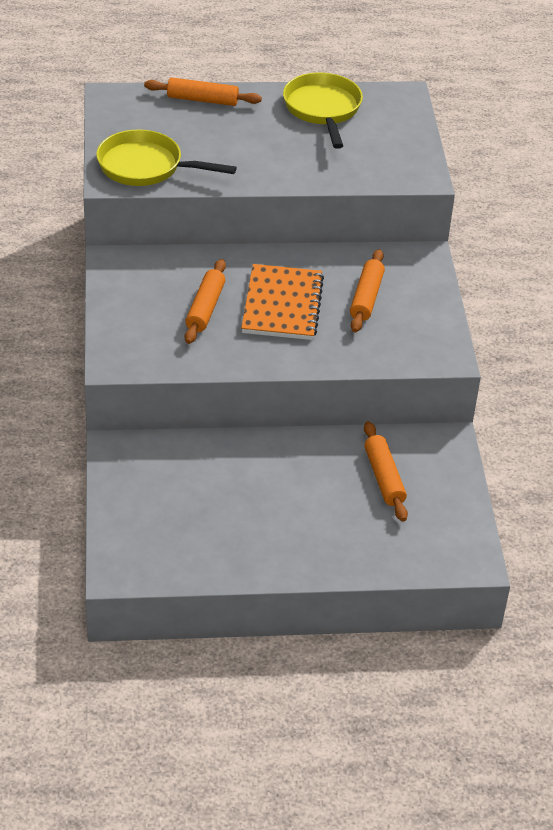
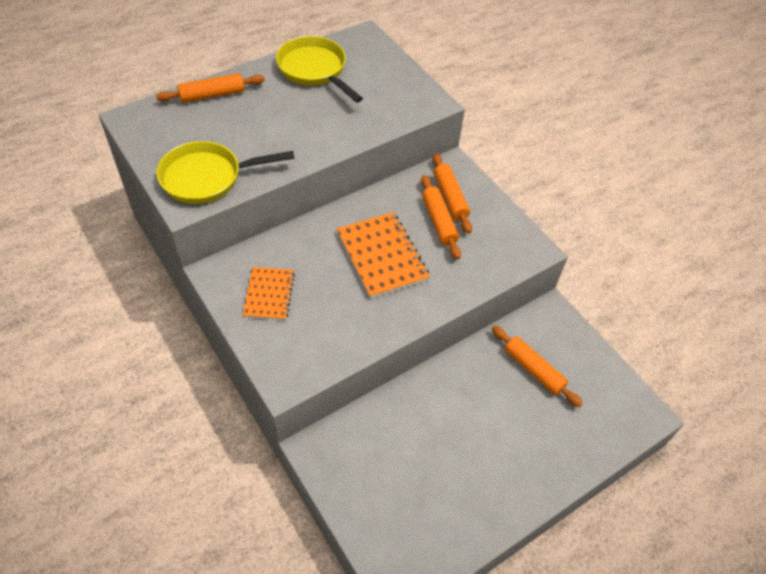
camera: 30 degrees left, 10 degrees up
(149, 295) = (269, 294): none -> orange notebook
(205, 308) = (324, 287): orange rolling pin -> orange rolling pin (450, 197)

